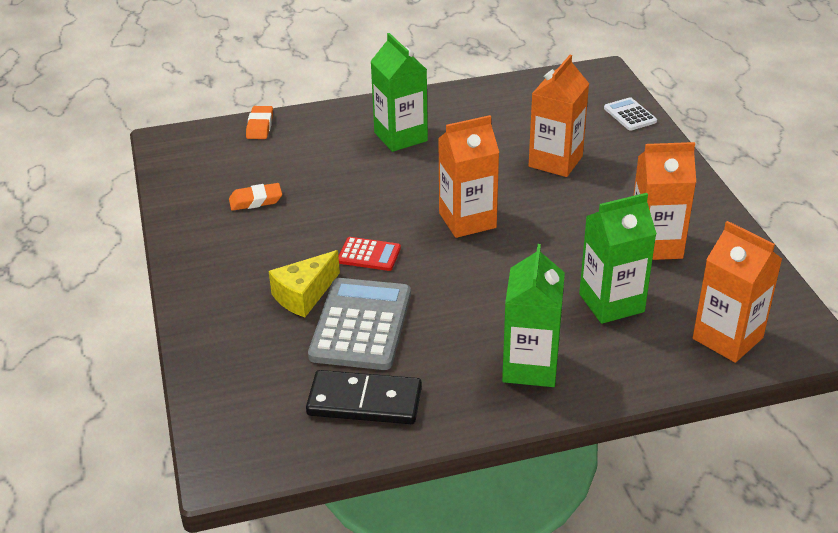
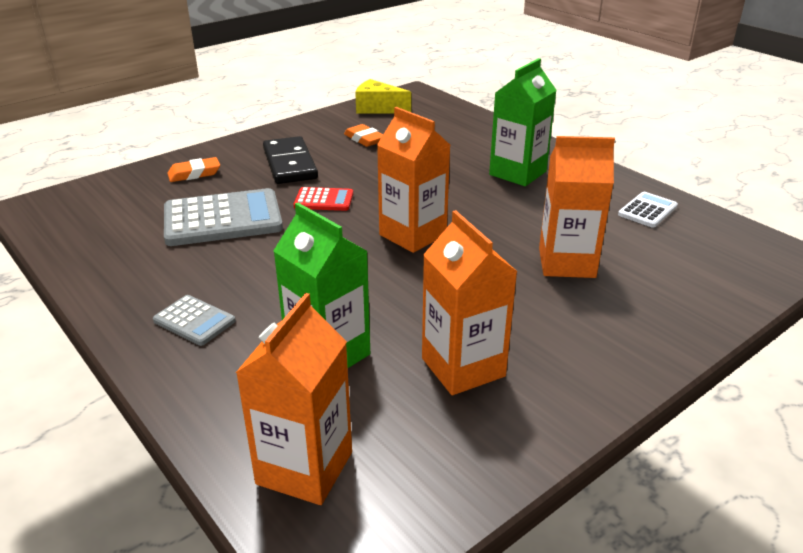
camera: 65 degrees right, 5 degrees down
(260, 126) = (468, 116): orange eraser -> orange eraser (194, 174)
(304, 295) = (251, 186): yellow cheese -> yellow cheese (378, 108)
(364, 402) = (120, 244): black domino -> black domino (289, 164)
(369, 255) = (324, 200): red calculator -> red calculator turned 75 degrees counterclockwise
(530, 367) = (194, 321): green carton -> grey calculator
(630, 115) = (725, 294): white calculator -> white calculator (647, 210)

